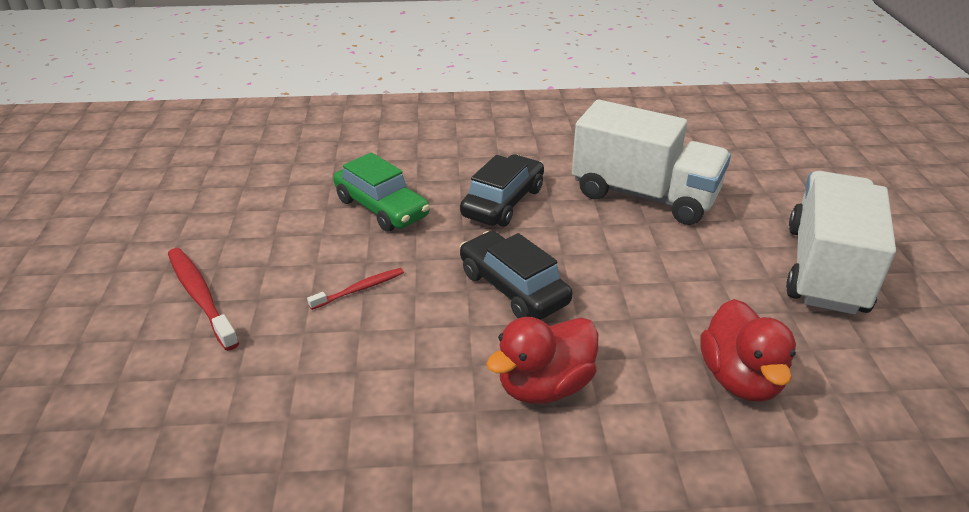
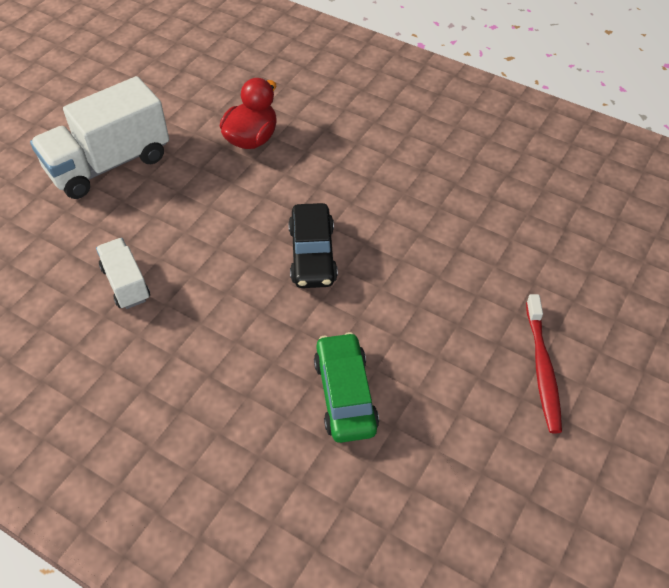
camera: 145 degrees left, 15 degrees up
(359, 289) = (419, 311): red toothbrush -> none
(503, 202) = (239, 341): black car -> none
(544, 386) = (355, 185): red duck -> none
(644, 195) = (126, 283): white truck -> white truck, size x0.53

